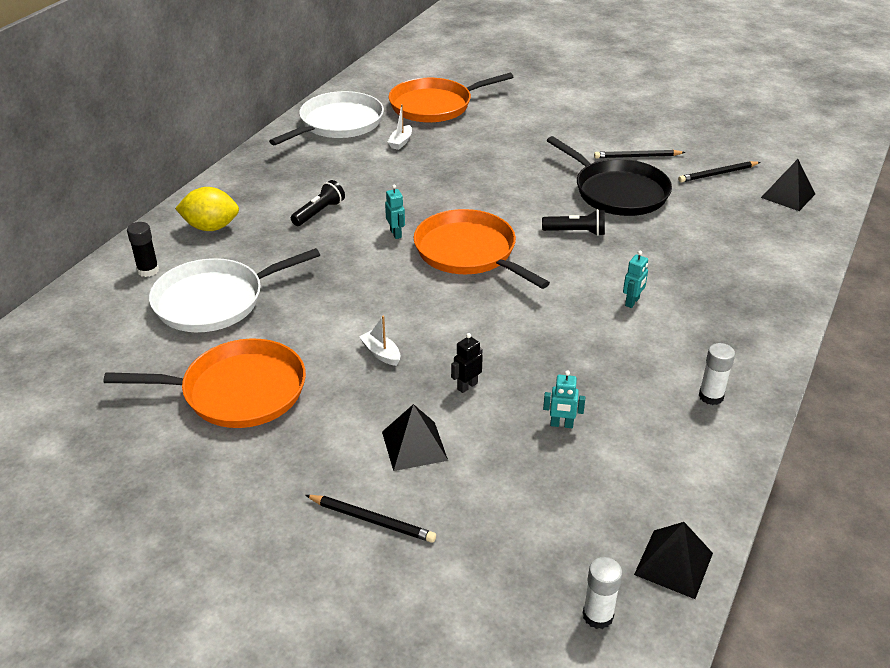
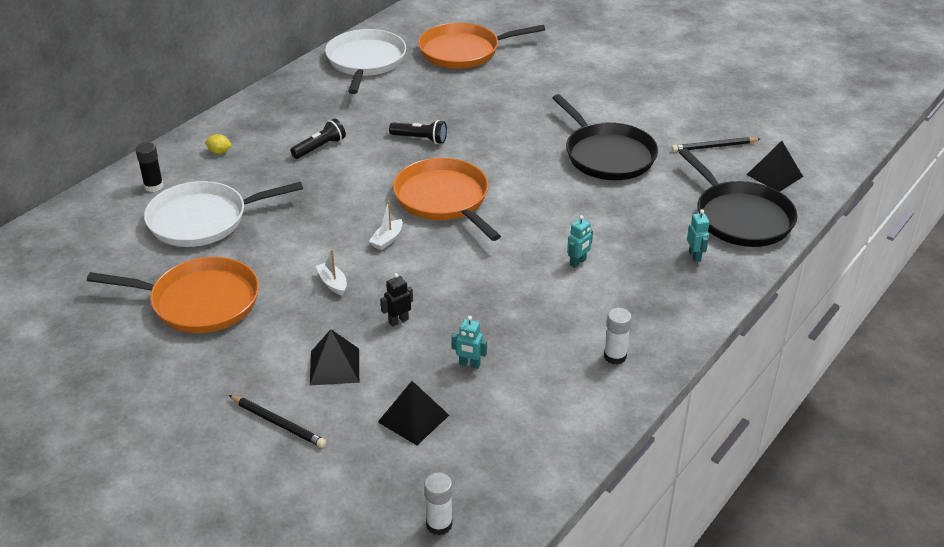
camera: 10 degrees right, 0 degrees up
(211, 227) = (219, 152): yellow lemon -> yellow lemon, size x0.48
(338, 123) = (365, 62): white pan -> white pan turned 45 degrees counterclockwise
(396, 234) = (383, 175): turquoise robot -> turquoise robot (695, 256)
(401, 142) = (418, 86): white boat -> white boat (387, 240)
(576, 232) = (551, 190): black flashlight -> black flashlight (420, 139)
(637, 156) = (641, 121): black pencil -> none
(674, 563) = (521, 493): black pyramid -> black pyramid (413, 418)
(774, 239) = (740, 217): none -> black pan

